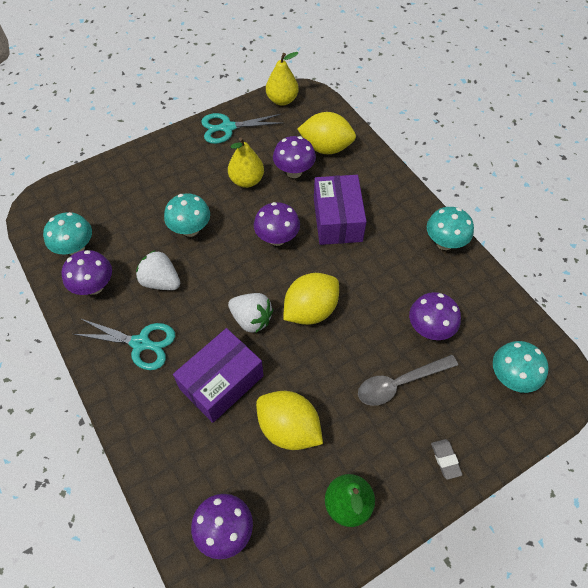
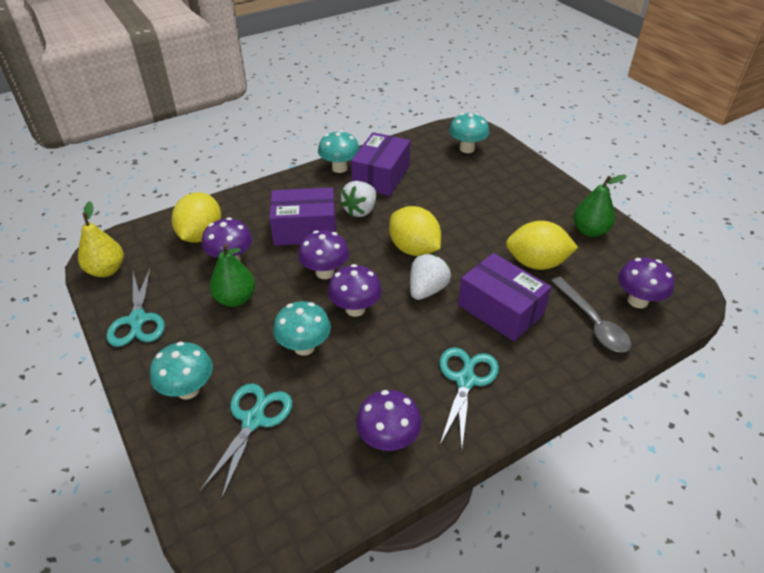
camera: 90 degrees left, 15 degrees down
(76, 248) = (324, 473): turquoise mushroom -> turquoise mushroom (188, 390)
(126, 205) = (253, 420): none -> turquoise scissors
(161, 281) = (380, 369): white strawberry -> white strawberry (360, 210)
(246, 180) = (235, 299): yellow pear -> green pear
(289, 428) = (536, 263): yellow lemon -> yellow lemon turned 60 degrees clockwise
(399, 383) = (481, 200): grey spoon -> grey spoon (592, 322)
(429, 329) = (428, 182): purple mushroom -> purple mushroom (355, 309)
(434, 282) = (381, 176): none -> purple box
(445, 459) = (539, 182): grey eraser -> none

